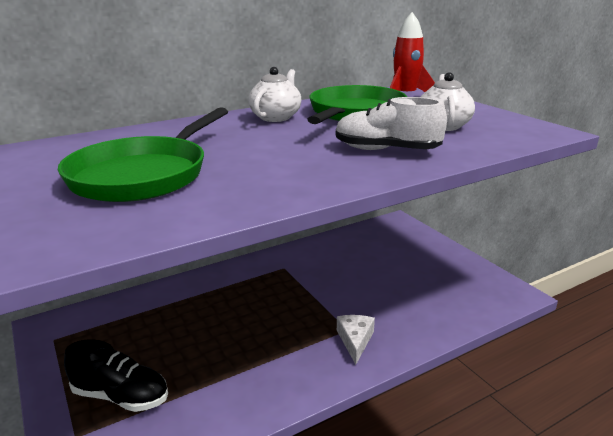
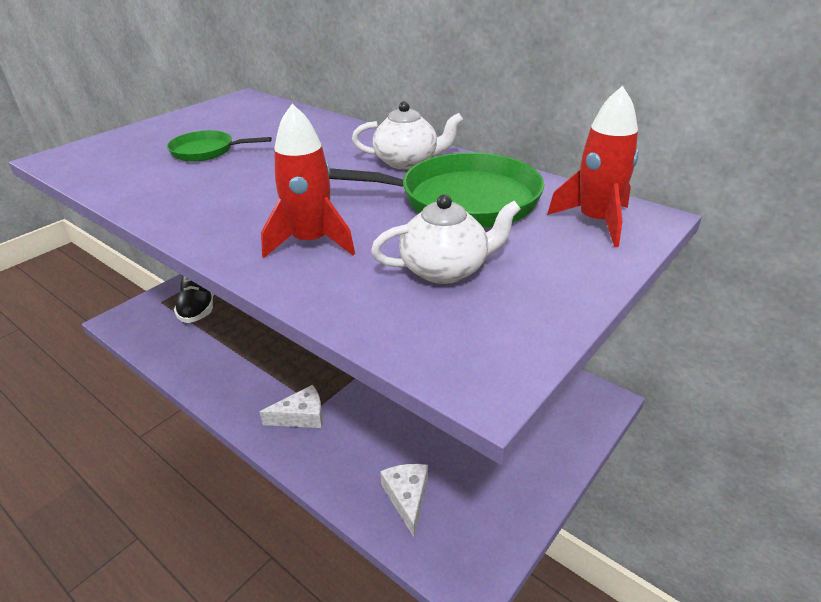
camera: 70 degrees right, 10 degrees up
(144, 174) = (207, 151): green pan -> green pan, size x0.54
(386, 150) = (311, 242): white shoe -> red rocket
(455, 304) = (407, 498): none -> white cheese

